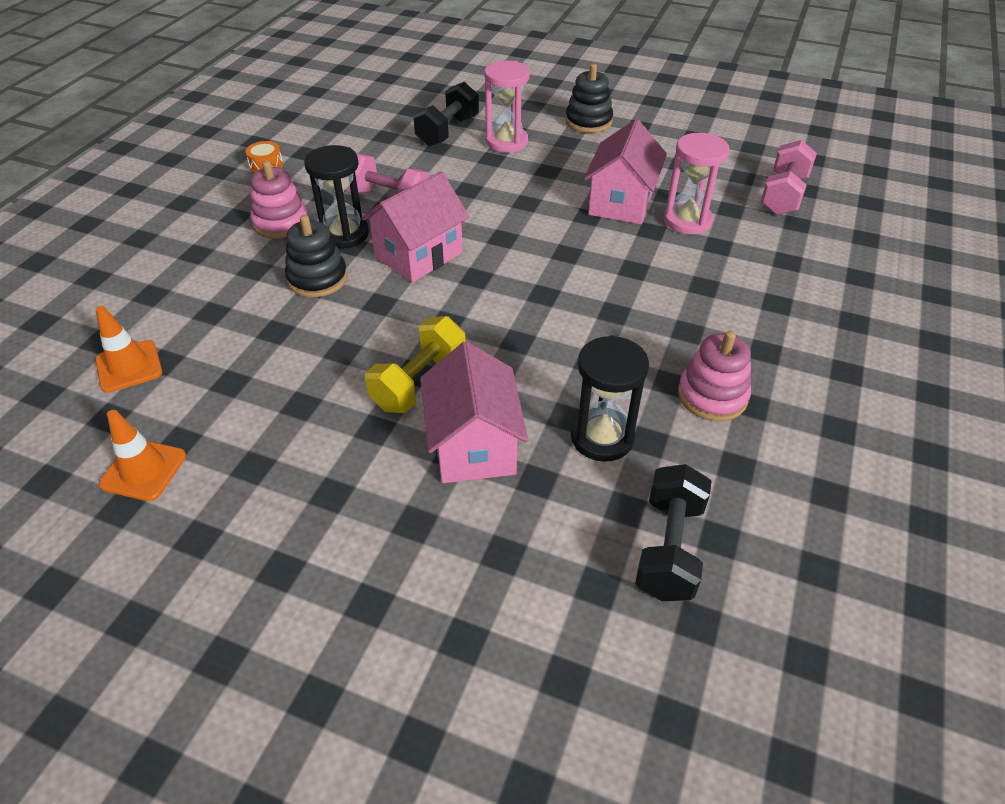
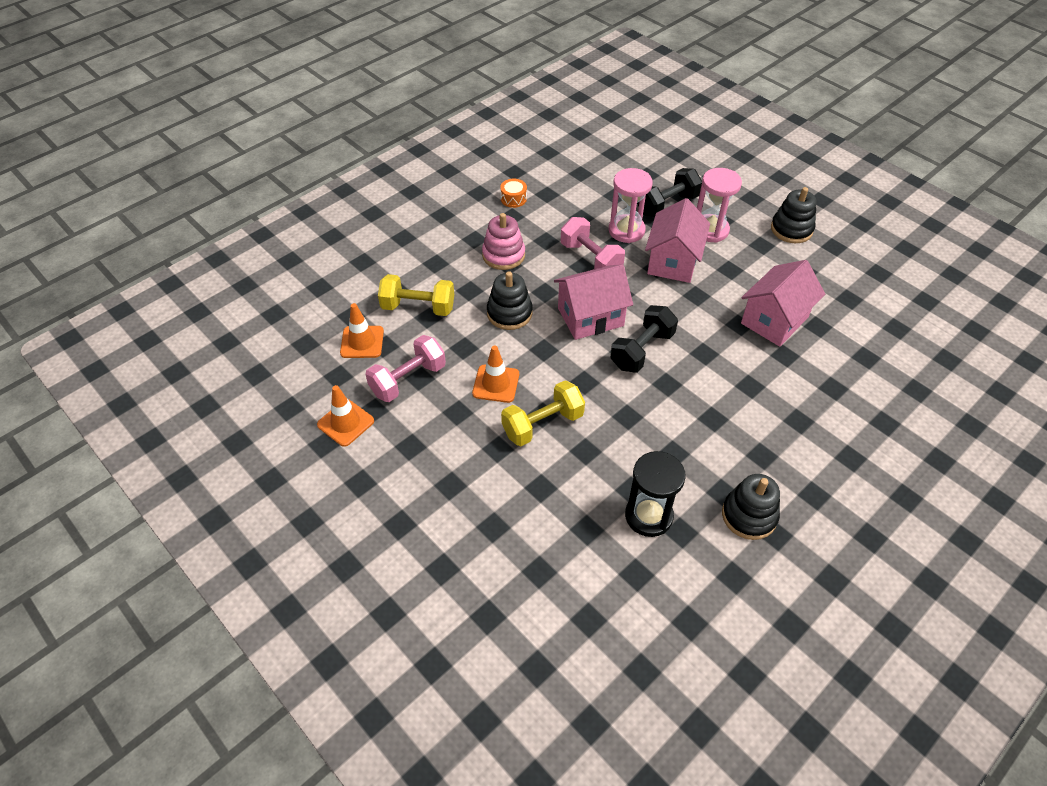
camera: 25 degrees right, 5 degrees up
(193, 305) = (418, 307): none -> yellow dumbbell
(337, 357) = (496, 384): none -> orange traffic cone
(344, 234) = (544, 280): black hourglass -> none
(473, 445) = (557, 487): pink house -> pink house (673, 261)
(669, 548) = (650, 614): black dumbbell -> black dumbbell (642, 350)
(687, 221) = (821, 356): pink hourglass -> pink hourglass (626, 230)
(712, 396) = (749, 515): pink stacking toy -> black stacking toy
(783, 195) = (922, 358): pink dumbbell -> pink dumbbell (408, 380)

